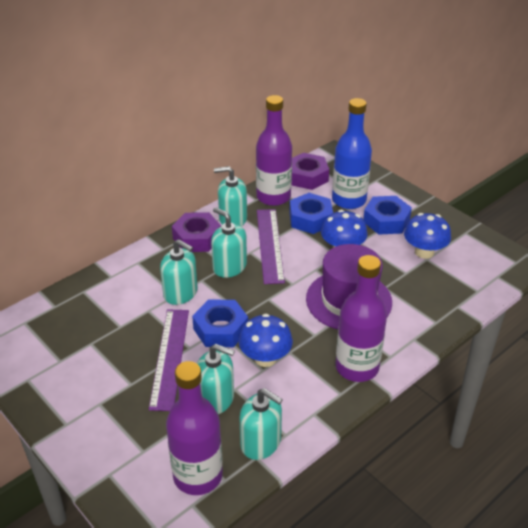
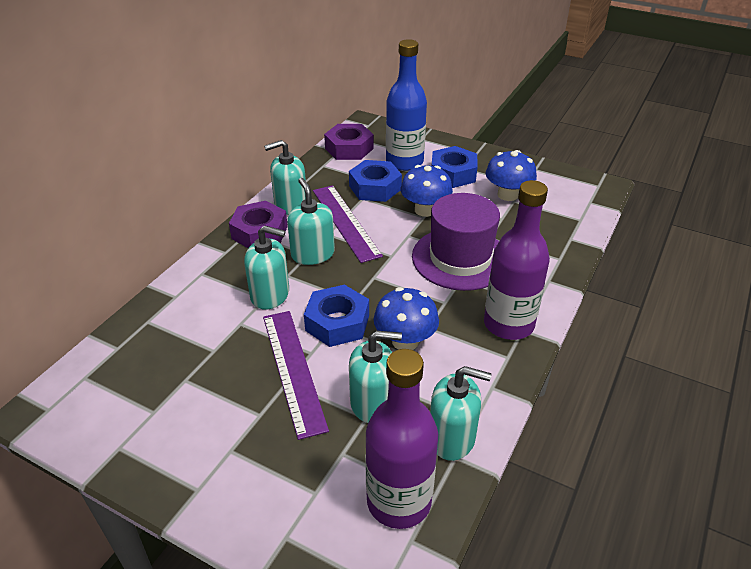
camera: 20 degrees left, 0 degrees up
(229, 267) = (312, 254): turquoise soap dispenser -> turquoise soap dispenser turned 45 degrees clockwise
(273, 197) = (323, 174): purple bottle -> none

